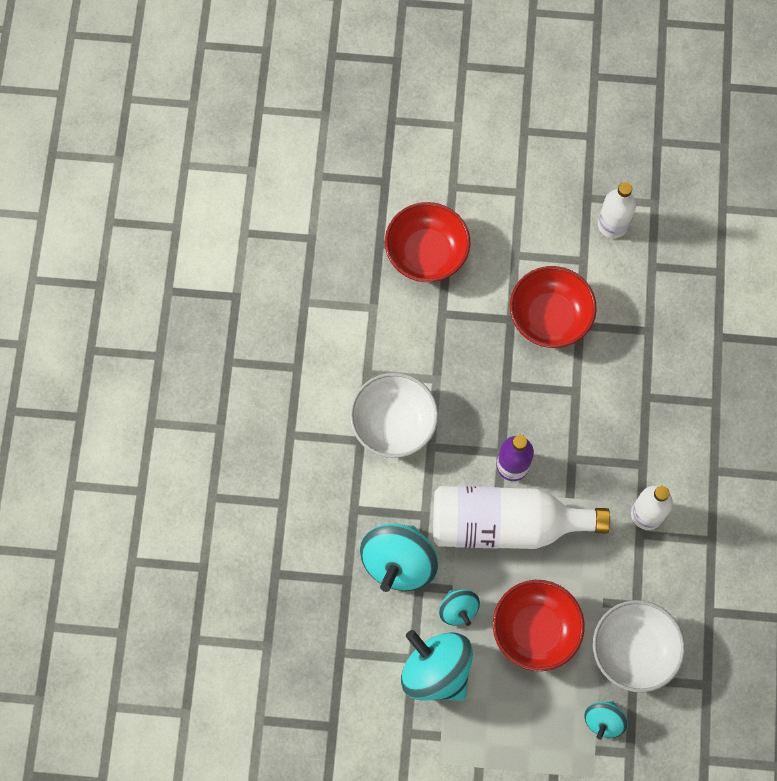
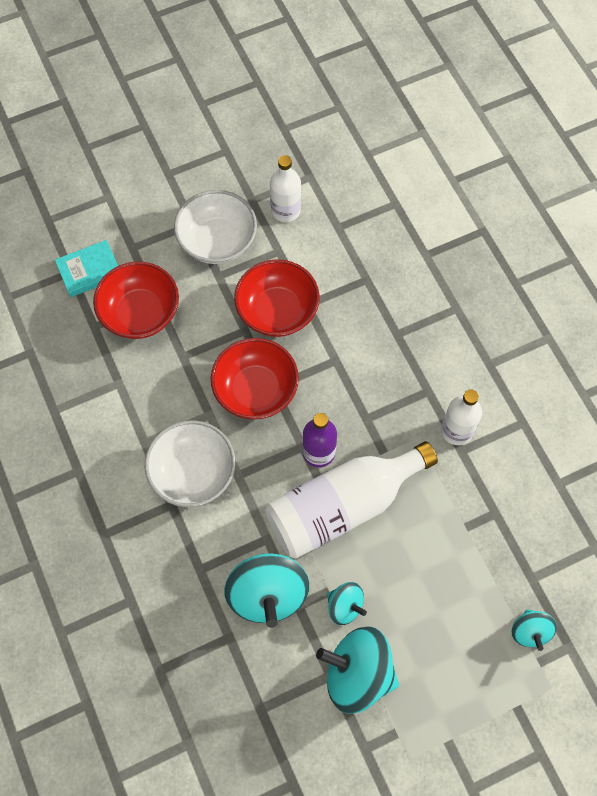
camera: 30 degrees left, 5 degrees down
(403, 189) = (89, 271): none -> turquoise book
(535, 630) = (423, 585): red bowl -> red bowl (255, 390)
(633, 650) = (517, 553): white bowl -> white bowl (217, 241)

